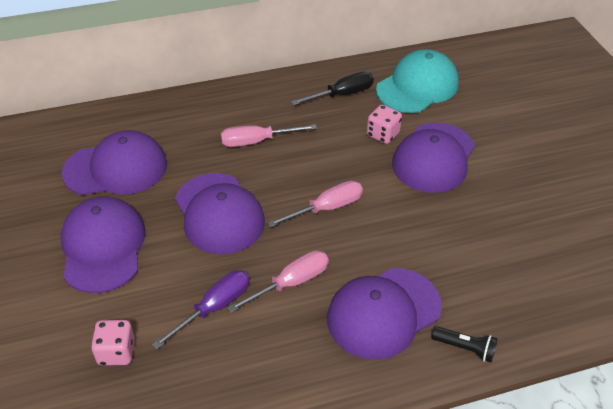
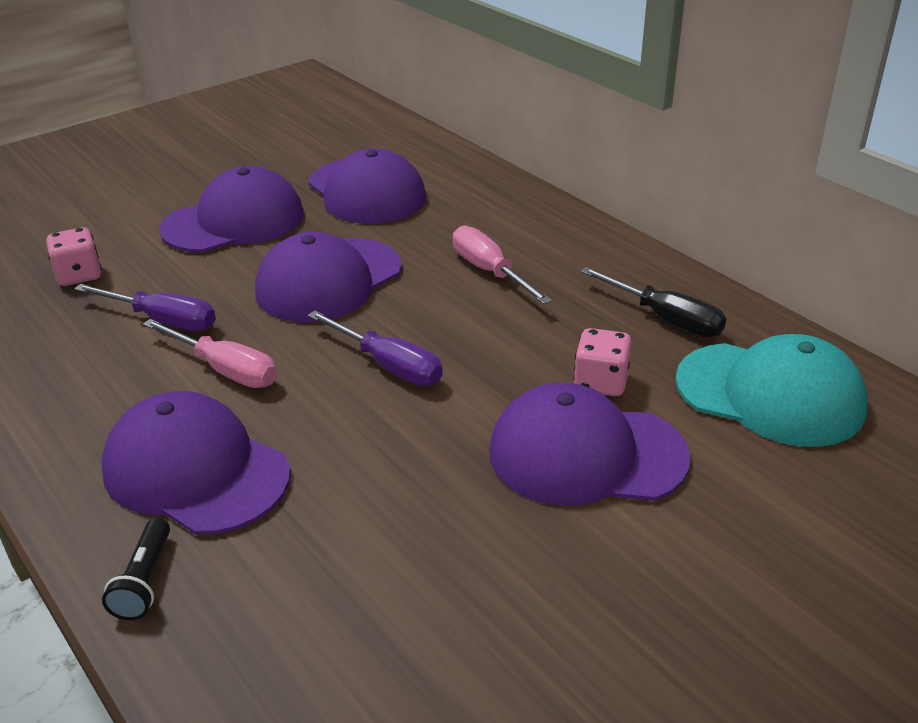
camera: 70 degrees right, 10 degrees down
(326, 208) = (388, 365): pink screwdriver -> purple screwdriver

